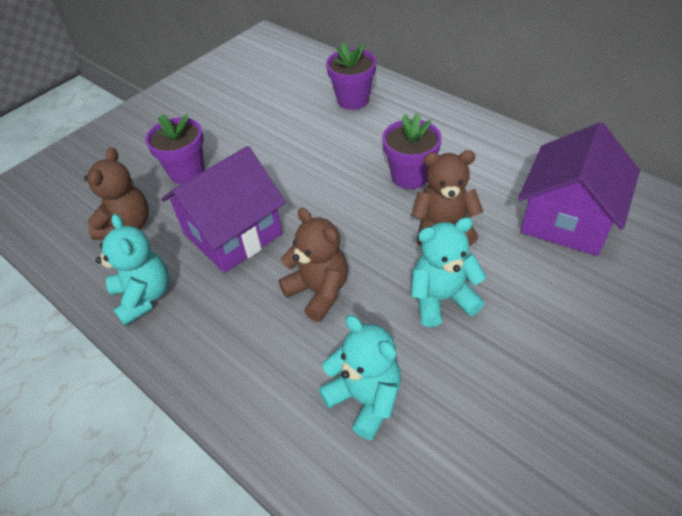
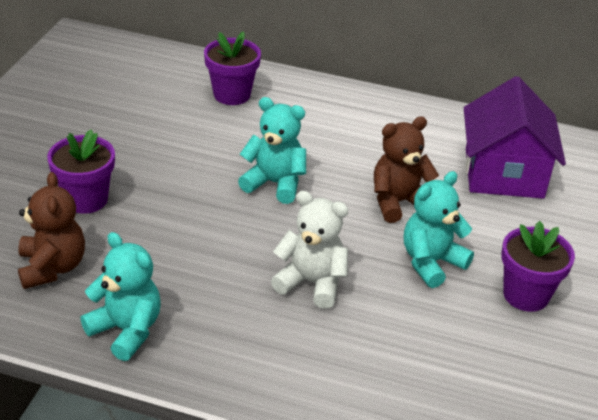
camera: 30 degrees left, 10 degrees down
(233, 234) = (185, 250): purple house -> none
(318, 291) = (311, 283): brown teddy bear -> white teddy bear
(365, 398) = (410, 359): turquoise teddy bear -> turquoise teddy bear (275, 183)
(410, 176) = (338, 161): purple flower pot -> purple flower pot (526, 295)

